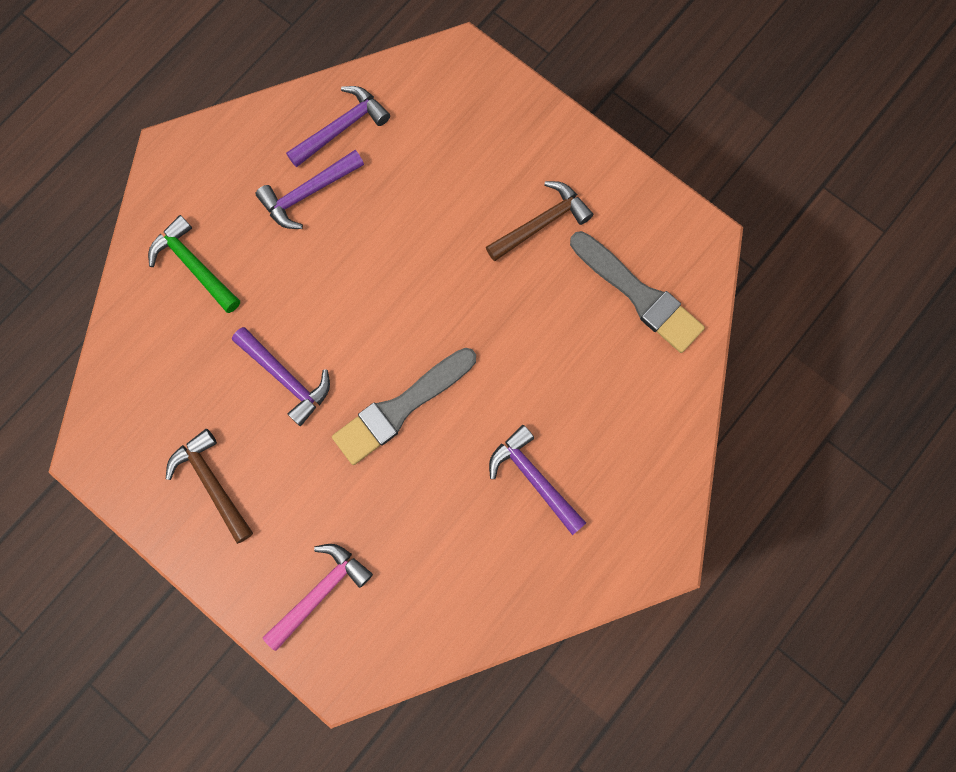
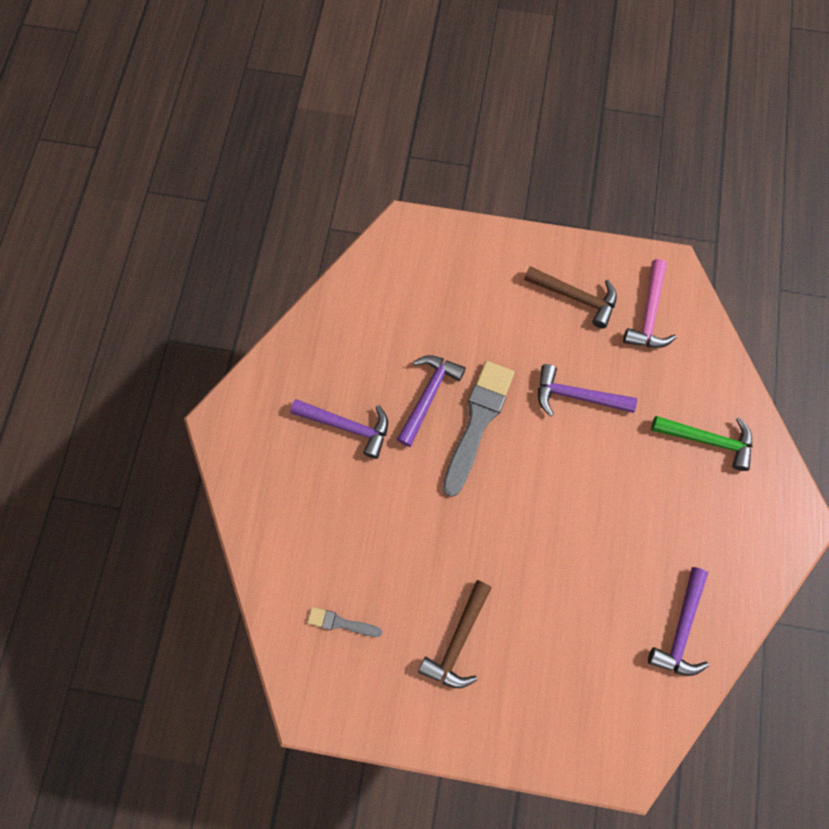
camera: 150 degrees right, 5 degrees down
(308, 193) = (665, 552): purple hammer -> purple hammer (428, 396)
(320, 592) = (453, 270): pink hammer -> pink hammer (649, 314)
(639, 295) = (341, 623): grey brush -> grey brush, size x0.49

